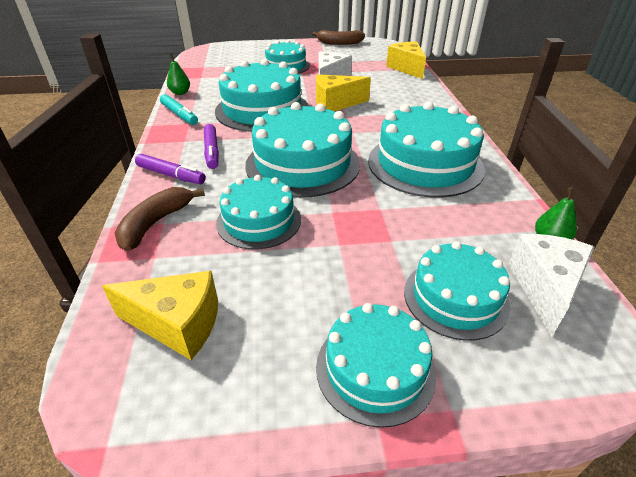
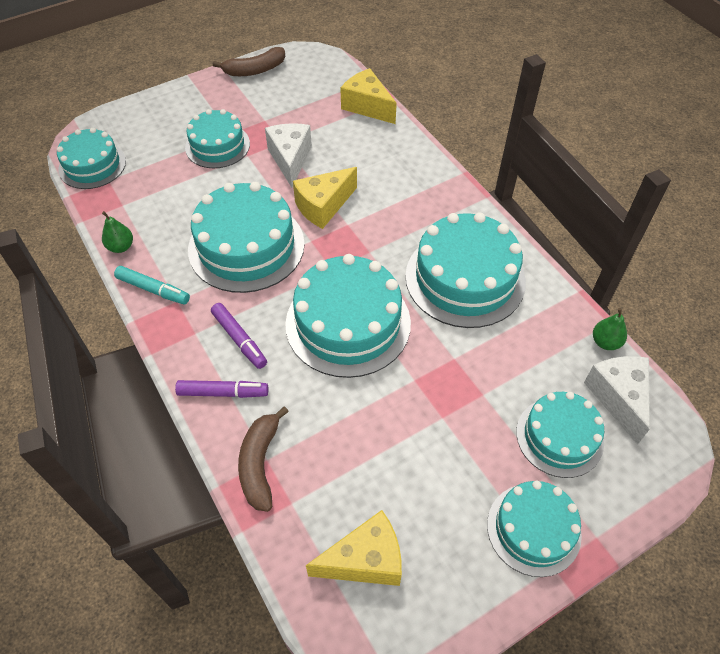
camera: 25 degrees left, 15 degrees up
(259, 221) = (355, 419): turquoise cake -> turquoise cake (92, 165)

